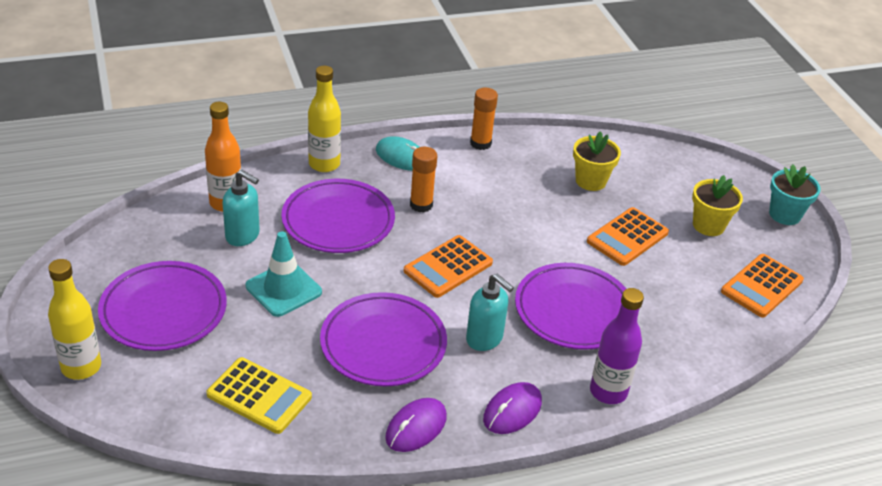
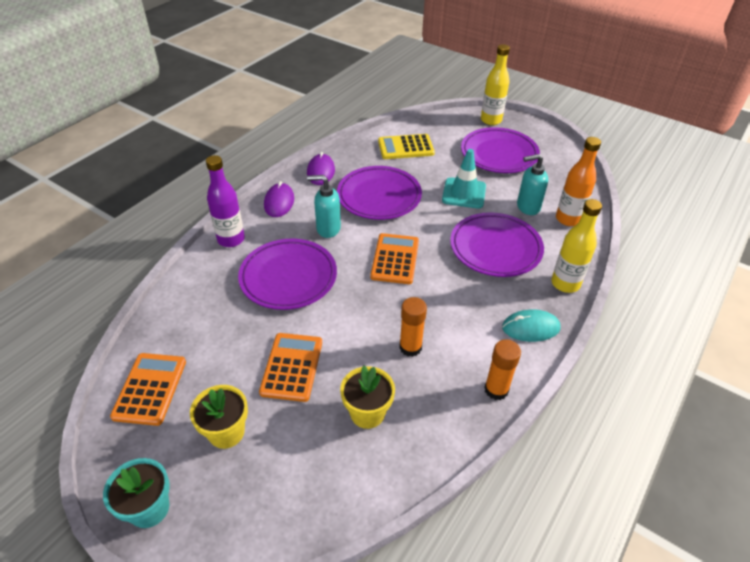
camera: 145 degrees right, 5 degrees up
(421, 205) = (464, 294): orange glue stick -> orange glue stick (410, 347)

